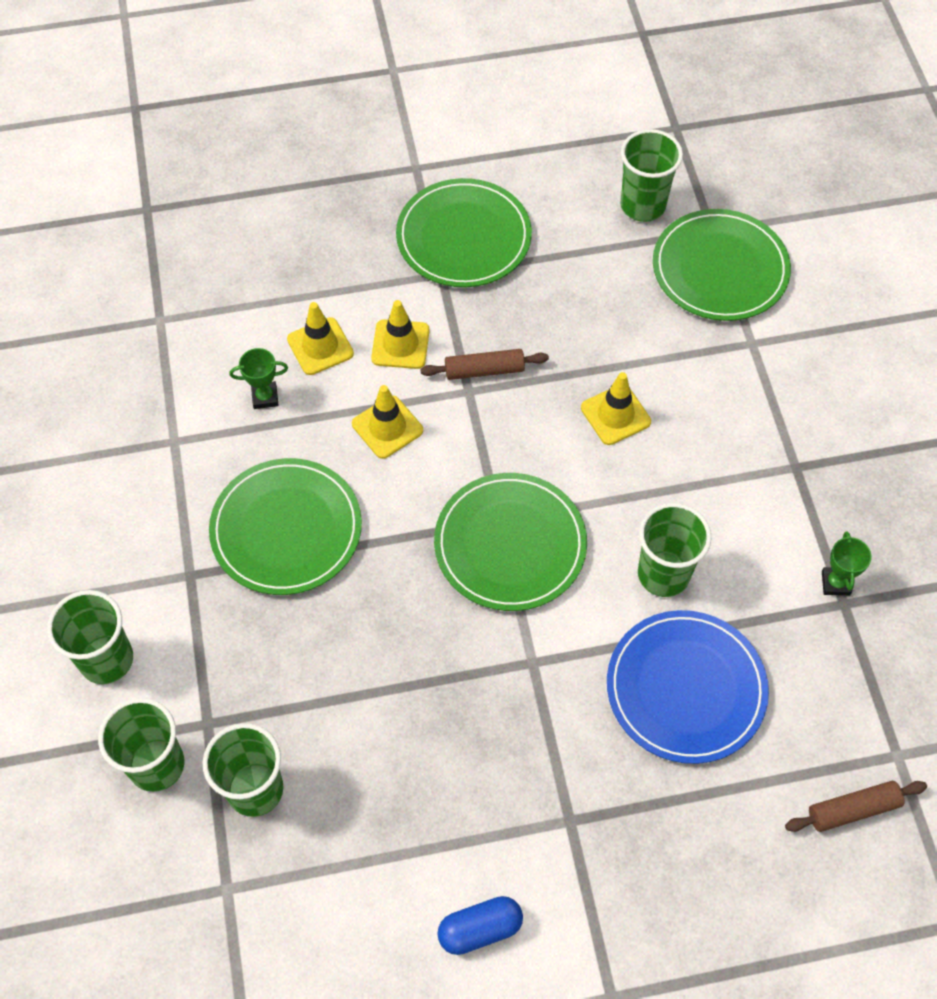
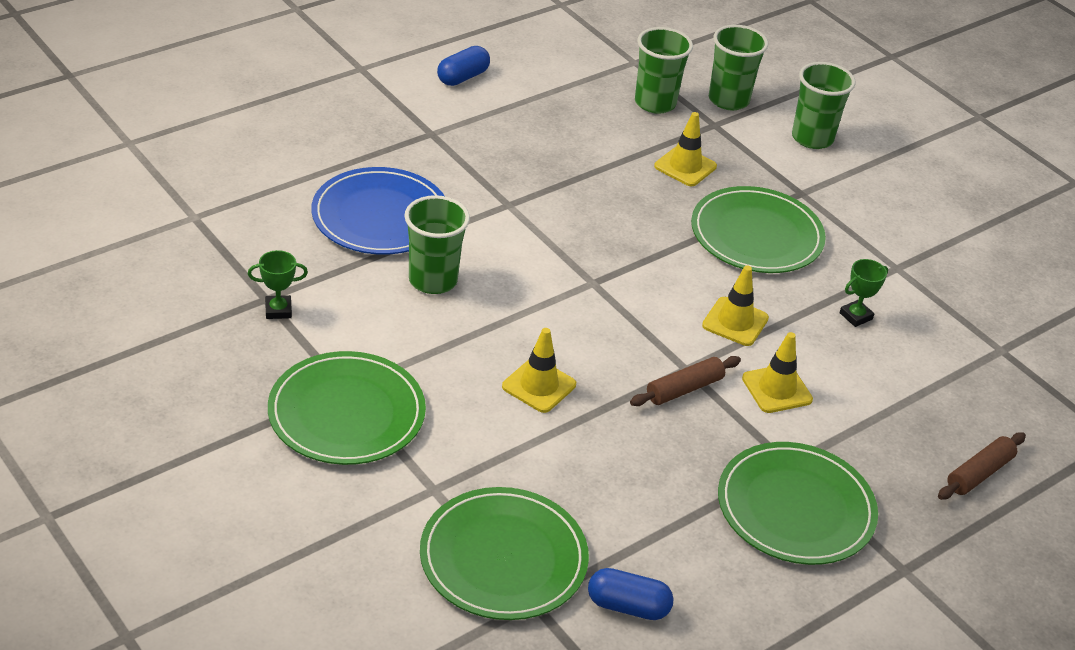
camera: 150 degrees right, 20 degrees down
(320, 346) = (846, 367): yellow traffic cone -> yellow traffic cone (685, 166)
(510, 544) = (573, 269): green plate -> green plate (346, 413)
(643, 205) = (628, 606): green cup -> blue capsule
(835, 583) = (278, 310): green trophy -> green trophy turned 75 degrees counterclockwise
(853, 809) = (222, 181): brown rolling pin -> brown rolling pin (979, 473)

